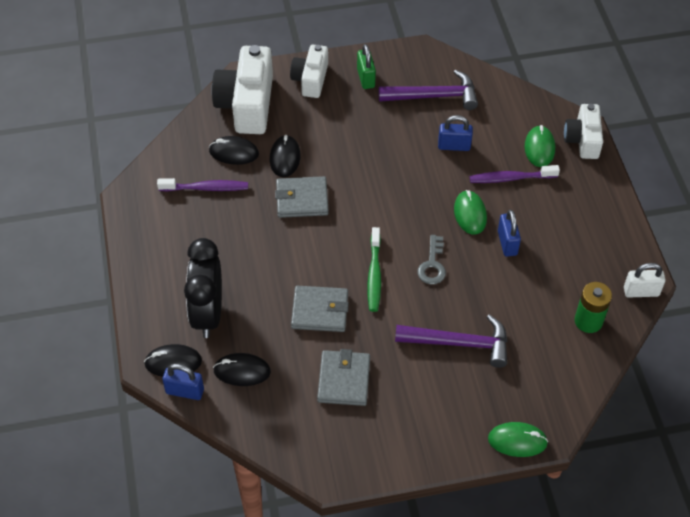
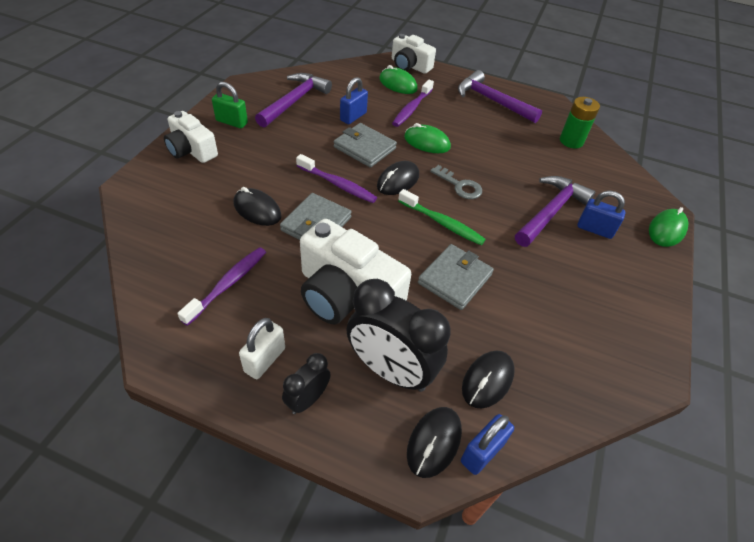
camera: 60 degrees left, 5 degrees down
(155, 282) = (307, 399): none -> black clock
(234, 153) = (209, 240): black mouse -> black mouse (398, 181)
(247, 104) = (164, 201): white camera -> white camera (347, 295)
(344, 380) = (546, 304): grey wallet -> grey wallet (364, 148)
(356, 187) = (338, 184): none -> purple toothbrush
(507, 243) = (470, 140): blue padlock -> blue padlock (595, 229)
(592, 231) = (492, 101): none -> purple hammer
(641, 292) = (561, 108): white padlock -> white padlock (265, 360)

